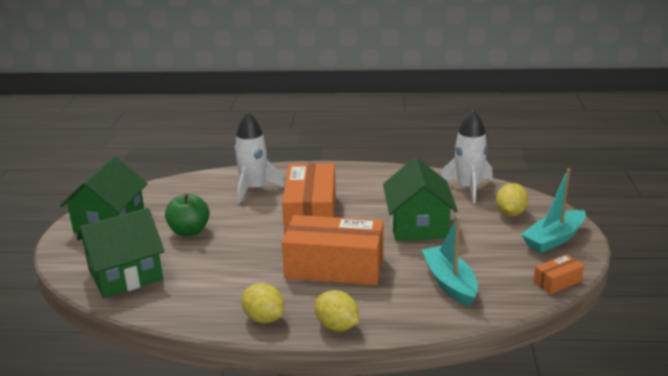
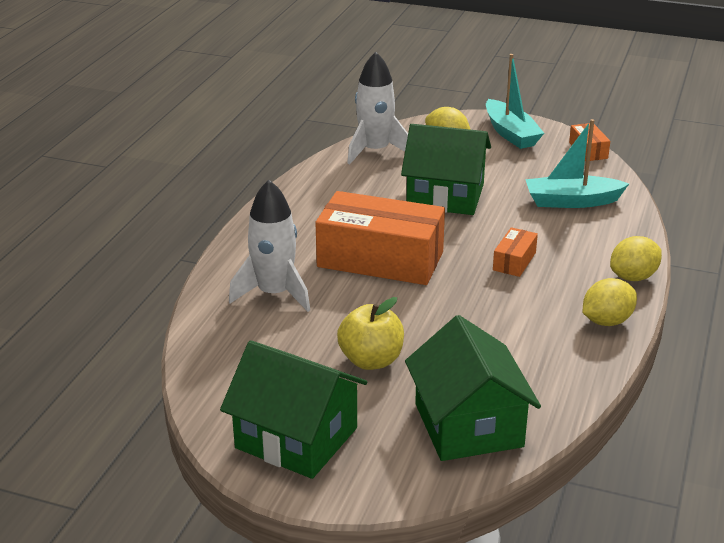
camera: 75 degrees left, 5 degrees up
(189, 231) = (371, 360): green apple -> yellow apple
(334, 267) = (514, 261): orange box -> orange box, size x0.44

